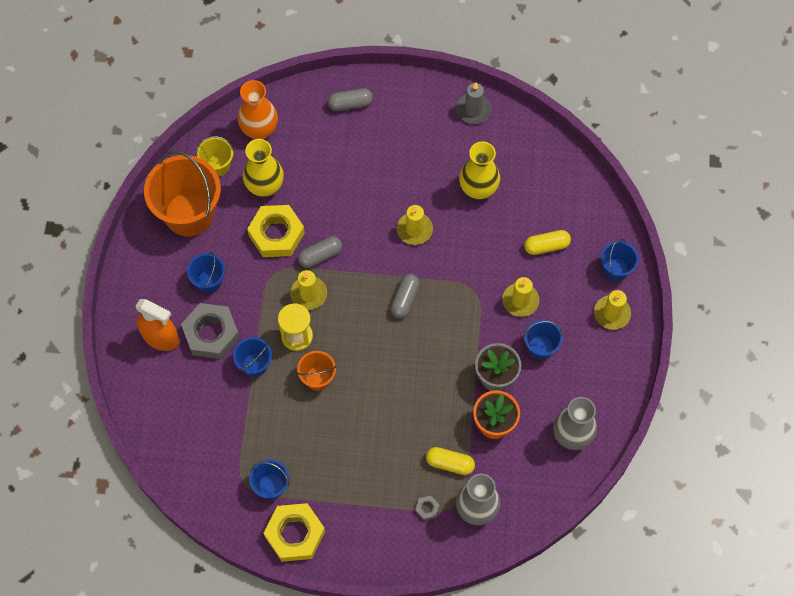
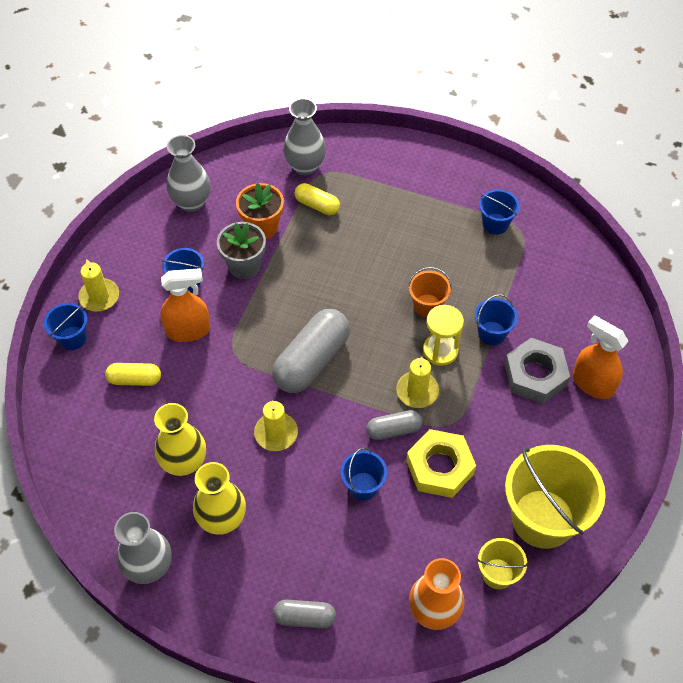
camera: 165 degrees left, 10 degrees down
(189, 214) = (542, 518): orange bucket -> yellow bucket
(209, 281) = (529, 431): blue bucket -> blue bucket (363, 486)
(265, 186) = (442, 530): yellow vase -> yellow vase (222, 519)
(295, 534) = (480, 182): yellow nut -> none
(405, 299) = (312, 361): grey capsule -> grey capsule, size x1.86
(427, 508) = (351, 176): grey nut -> none
(473, 110) = (149, 567): grey candle -> grey vase
(520, 301) = (188, 330): yellow candle -> orange spray bottle

